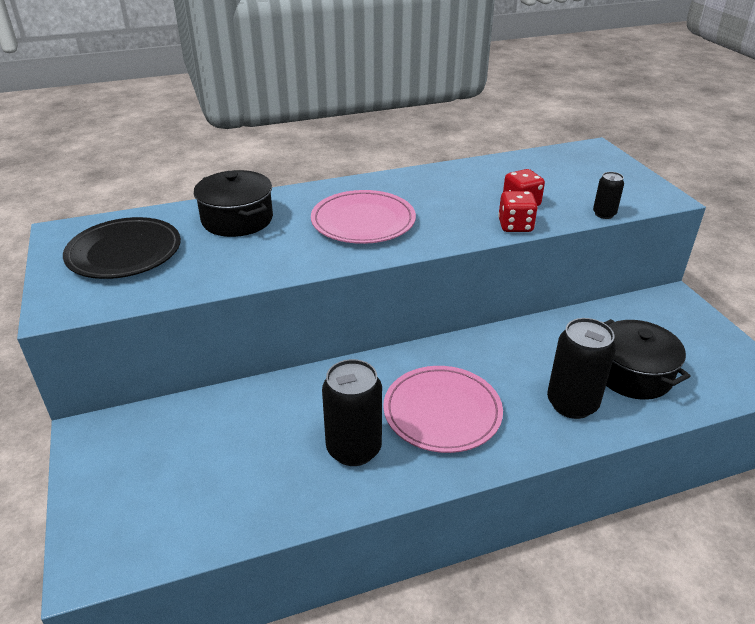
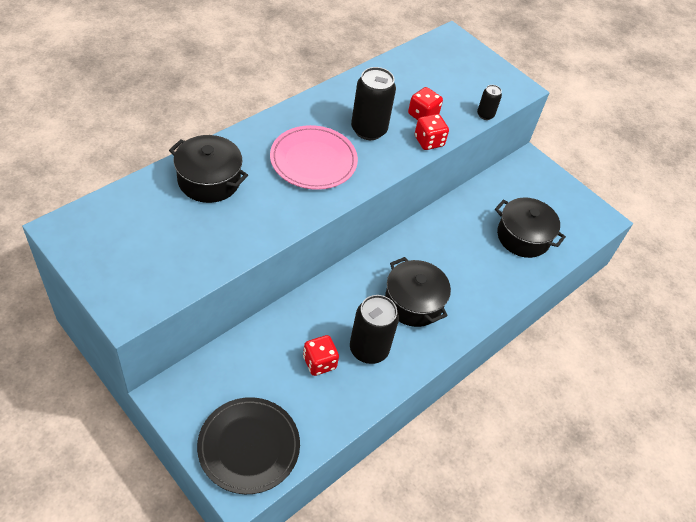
camera: 30 degrees left, 15 degrees up
(124, 252) = (137, 240): black plate -> black plate (249, 446)
(282, 447) = (319, 362): none -> red dice
(442, 412) = (413, 302): pink plate -> black pot
(572, 404) = (493, 272): black can -> black can (368, 130)

